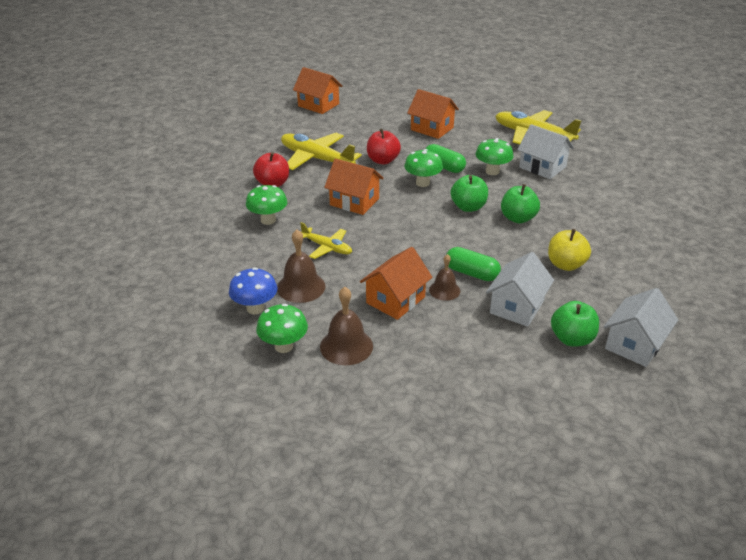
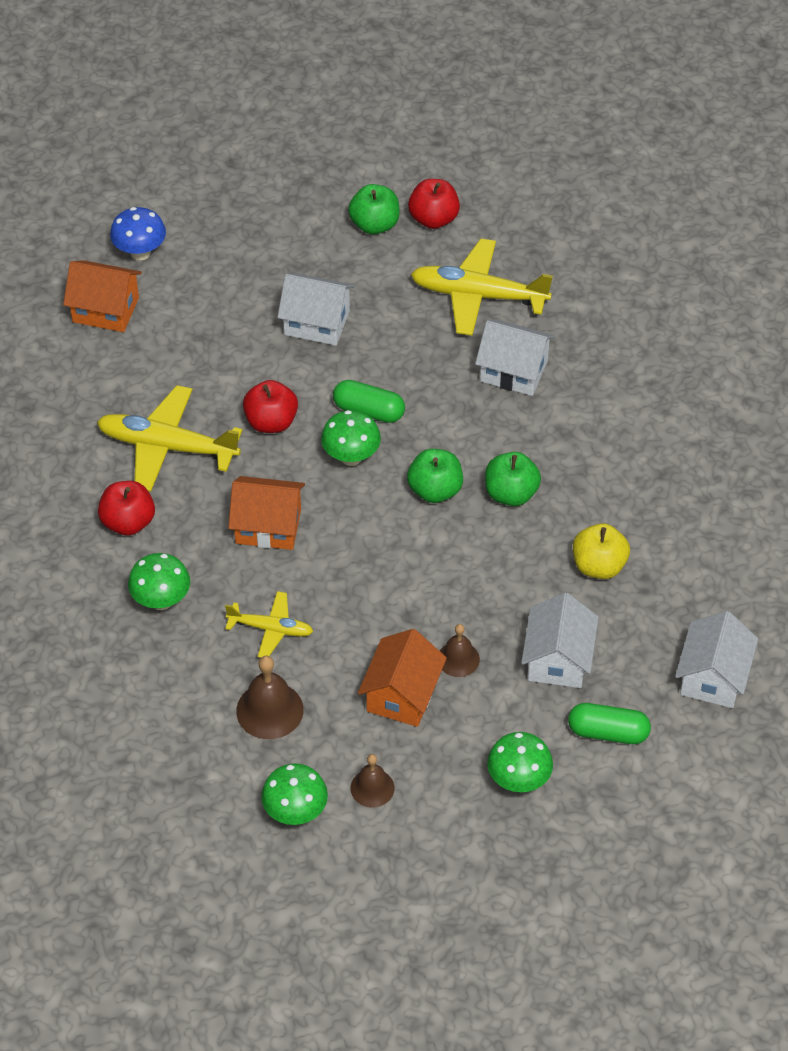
camera: 20 degrees left, 15 degrees up
(255, 308) = (228, 764): blue mushroom -> blue mushroom (140, 252)
(346, 346) = (372, 788): brown bell -> brown bell, size x0.64
(432, 129) = (317, 323): orange house -> white house
(471, 273) = (482, 618): green capsule -> green capsule (608, 732)
(492, 171) = (444, 401): green mushroom -> green mushroom (518, 780)
(519, 104) = (433, 219): none -> red apple
(572, 339) = (638, 691): green apple -> green apple (374, 225)

